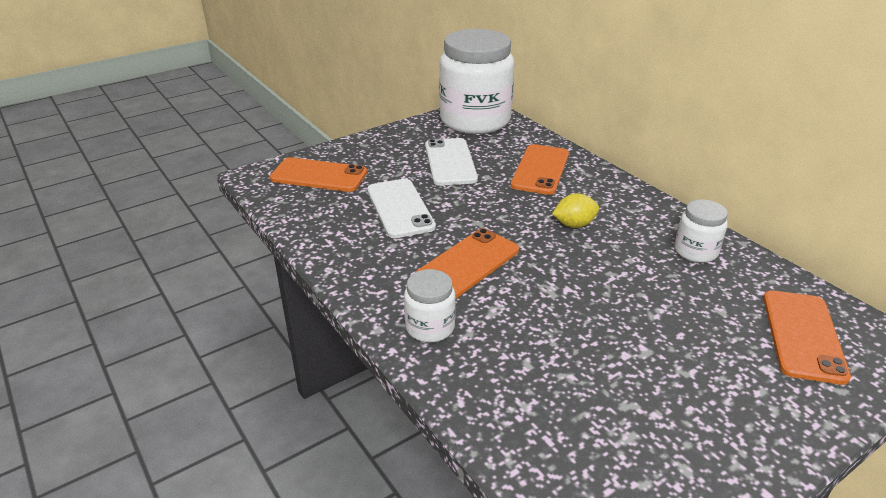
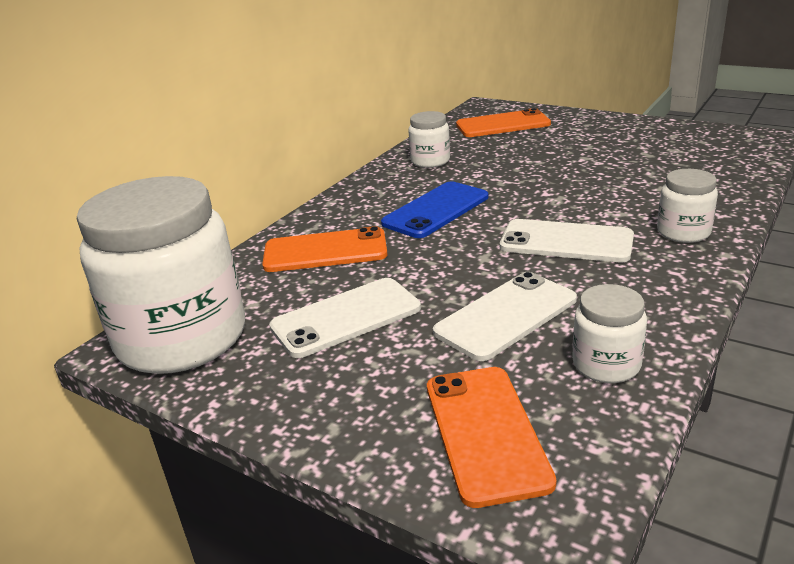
camera: 110 degrees left, 5 degrees down
(323, 222) = (606, 364): none -> white jar
(468, 263) = (566, 242): orange phone -> white phone
(574, 225) = (436, 210): yellow lemon -> blue phone

